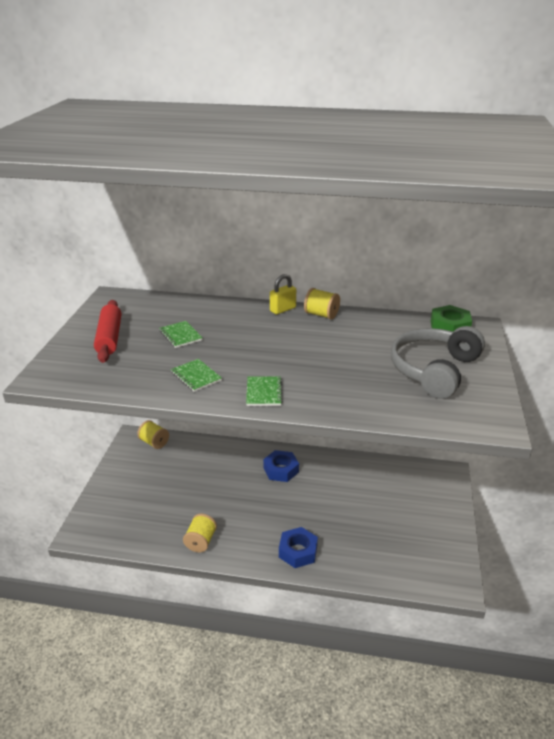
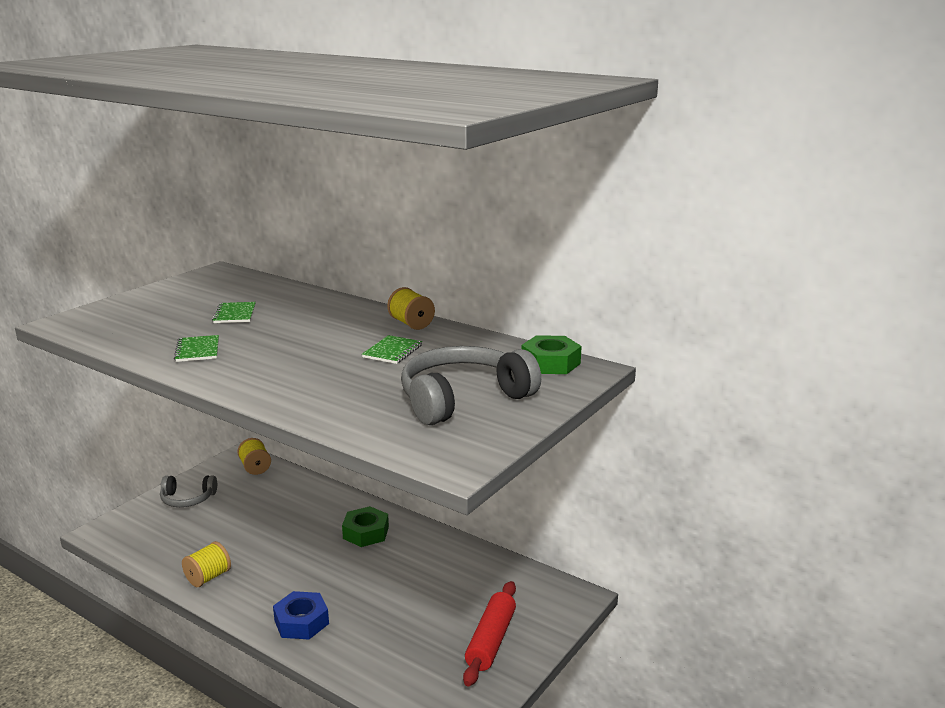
camera: 25 degrees right, 10 degrees down
(109, 338) = (165, 303): red rolling pin -> red rolling pin (491, 641)
(125, 484) = (187, 499): none -> grey headphones
(264, 392) = (243, 377): green notebook -> green notebook (392, 351)
(281, 470) = (366, 533): blue nut -> green nut
(283, 309) = (375, 311): yellow padlock -> none

